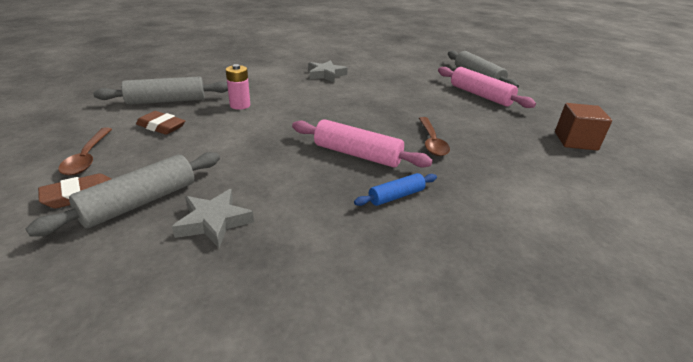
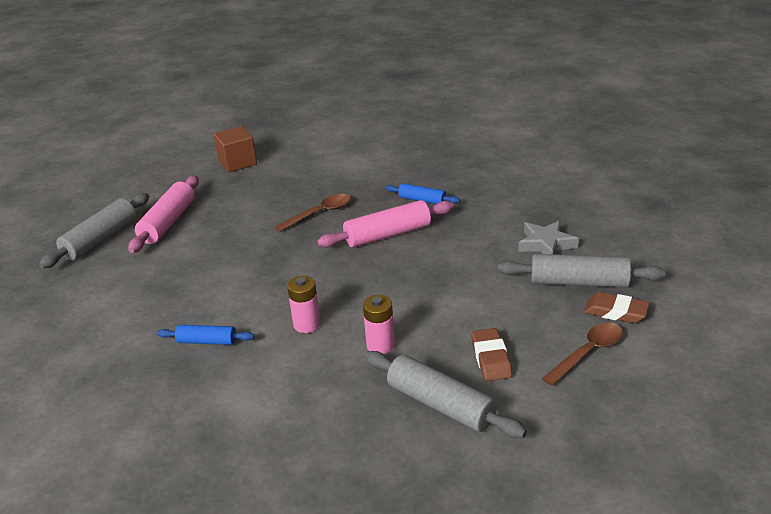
camera: 120 degrees left, 0 degrees up
(296, 96) = (307, 324): none -> pink battery
(326, 74) = (207, 341): grey star -> blue rolling pin
(357, 154) = (387, 234): pink rolling pin -> pink rolling pin turned 75 degrees clockwise

